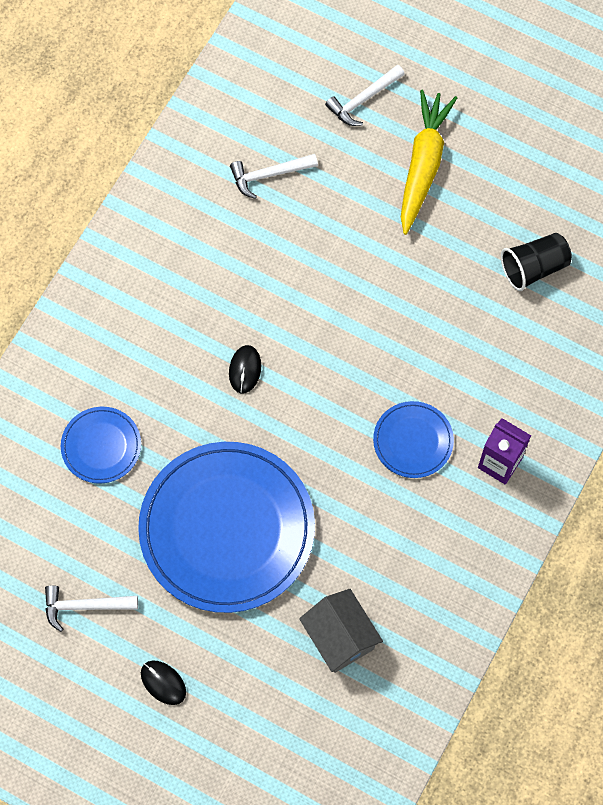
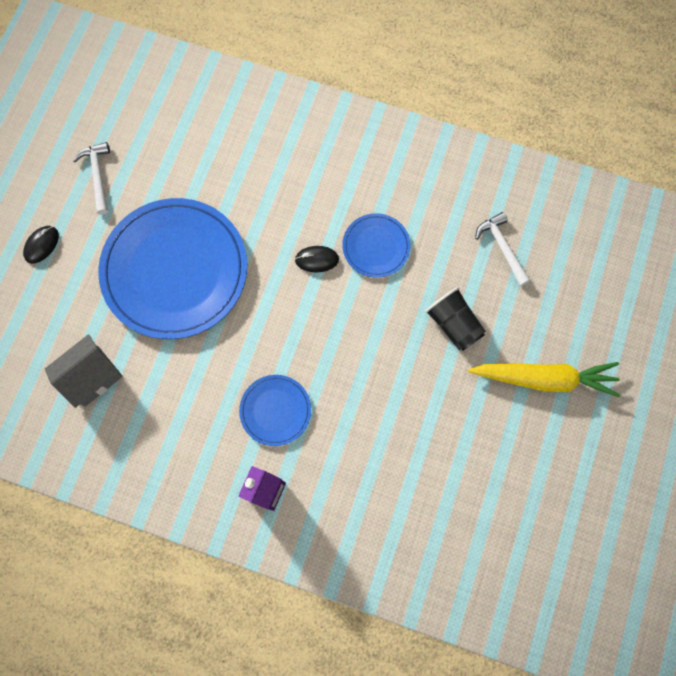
camera: 80 degrees right, 5 degrees up
(101, 446) = (231, 162): blue plate -> blue plate (376, 246)
(363, 100) = (596, 315): white hammer -> none
(533, 268) = (464, 496): black cup -> black cup (453, 324)

